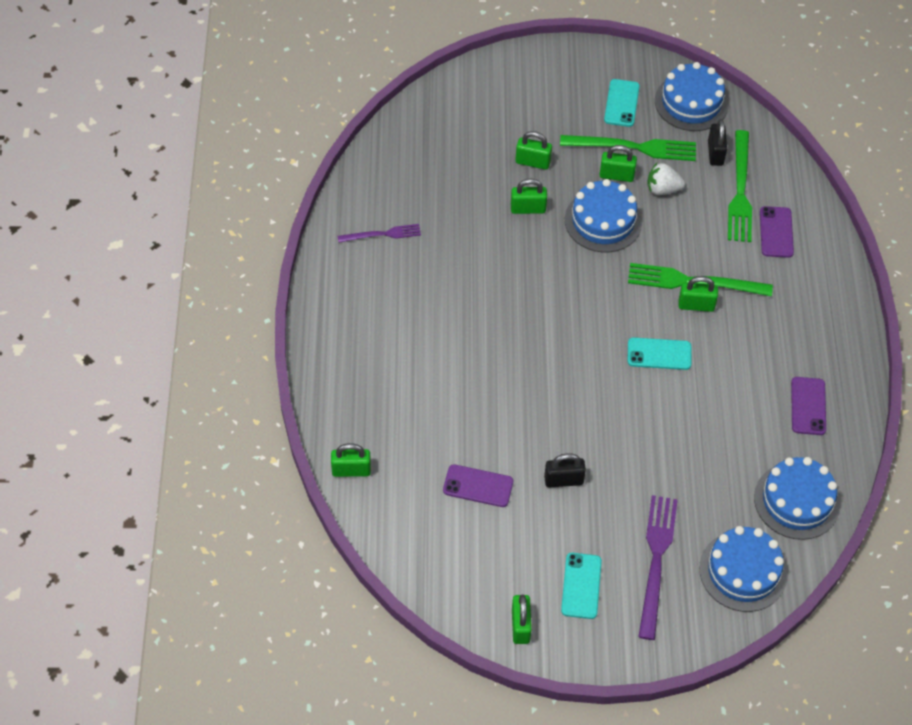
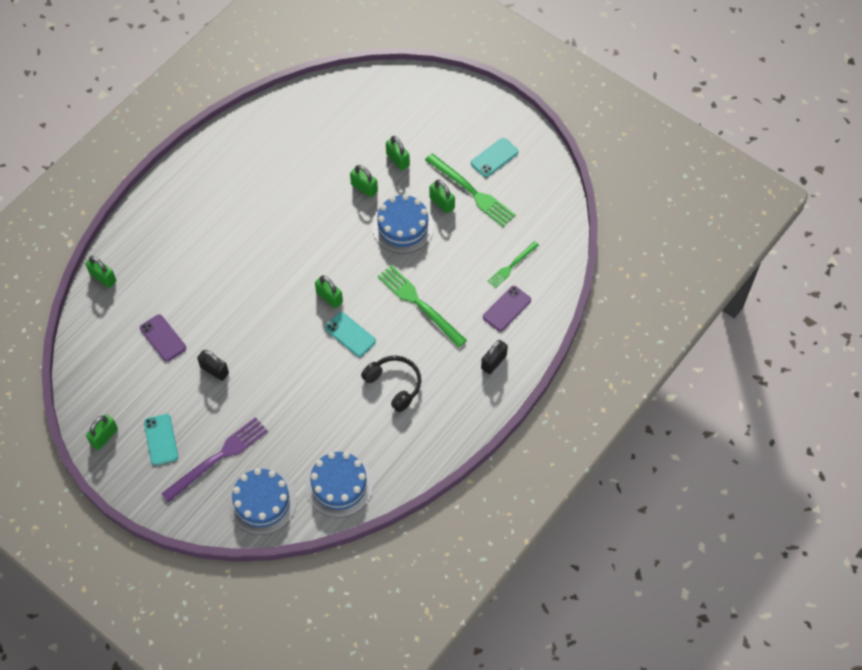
camera: 40 degrees right, 5 degrees up
(382, 234) = (261, 146): purple fork -> none
(581, 586) = (161, 439): turquoise phone -> turquoise phone turned 60 degrees counterclockwise
(662, 189) = (462, 231): white strawberry -> none
(691, 102) = (541, 186): blue cake -> none
(696, 305) = (405, 320): green padlock -> green padlock (329, 297)
(715, 153) = (521, 230): black padlock -> black padlock (493, 362)
(740, 191) = (512, 266): green fork -> green fork, size x0.59
(749, 371) = (394, 385): none -> black headphones
(808, 406) = (408, 433): purple phone -> none

